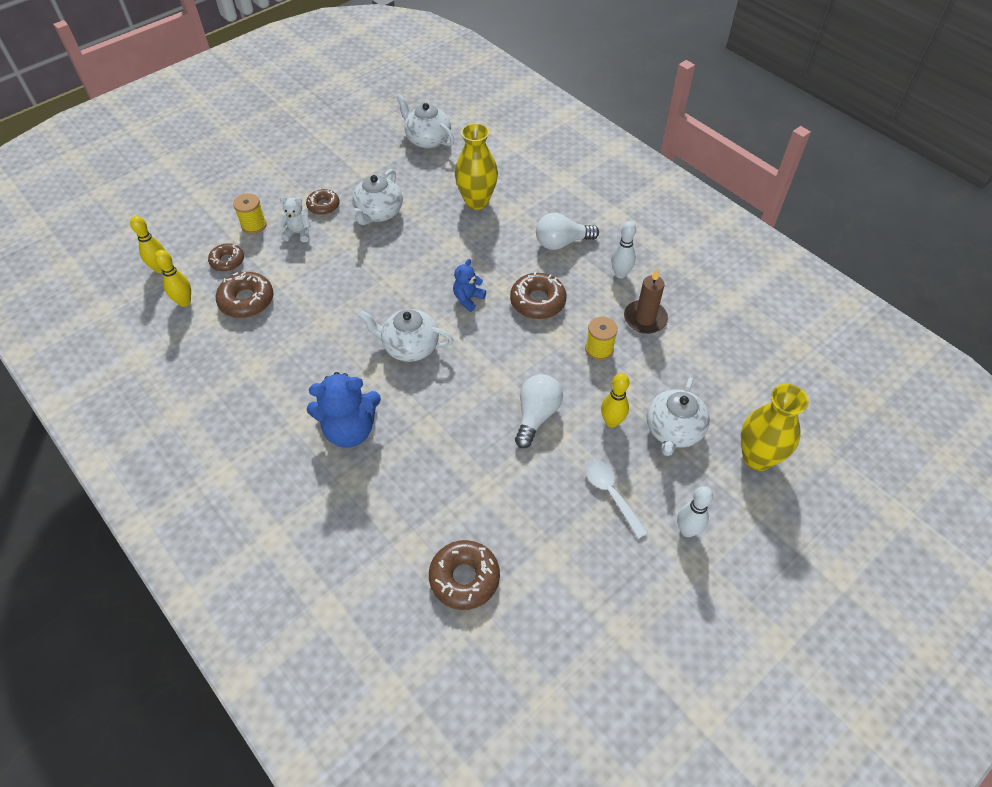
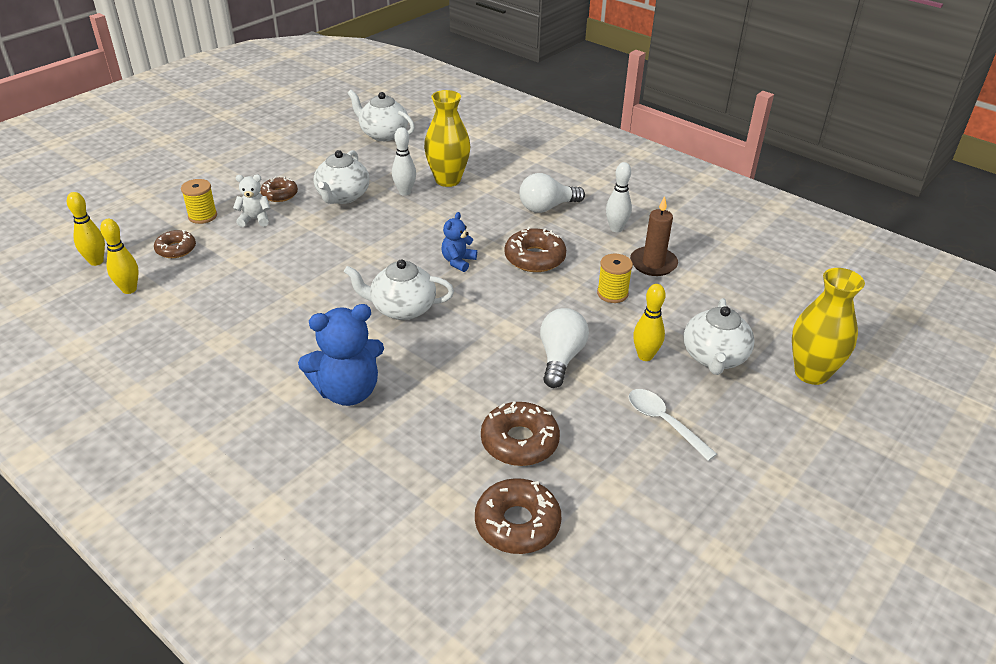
camera: 10 degrees left, 15 degrees down
(246, 300) = (204, 282): brown donut -> brown donut (519, 441)
(687, 530) = (759, 448): white bowling pin -> white bowling pin (405, 192)

